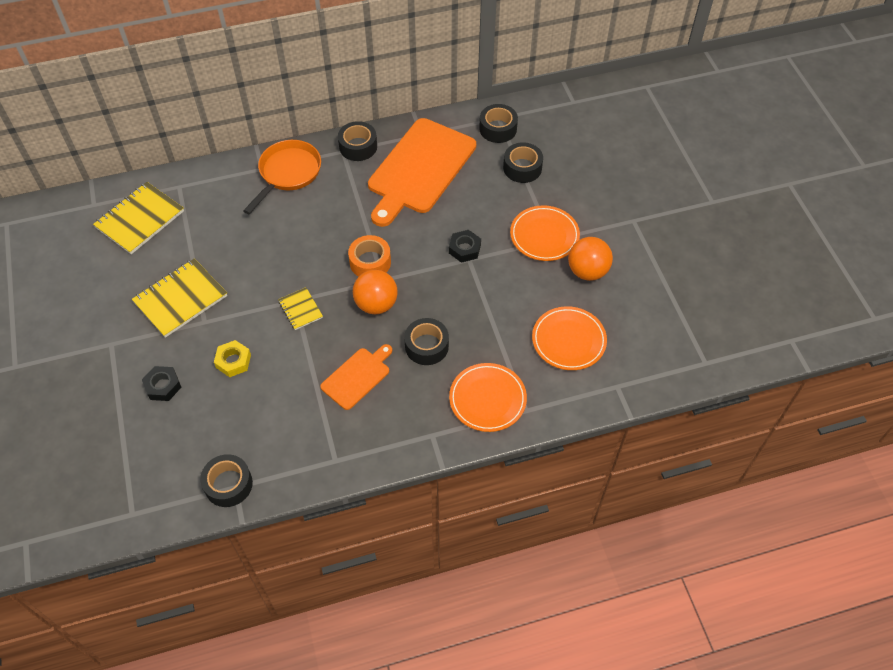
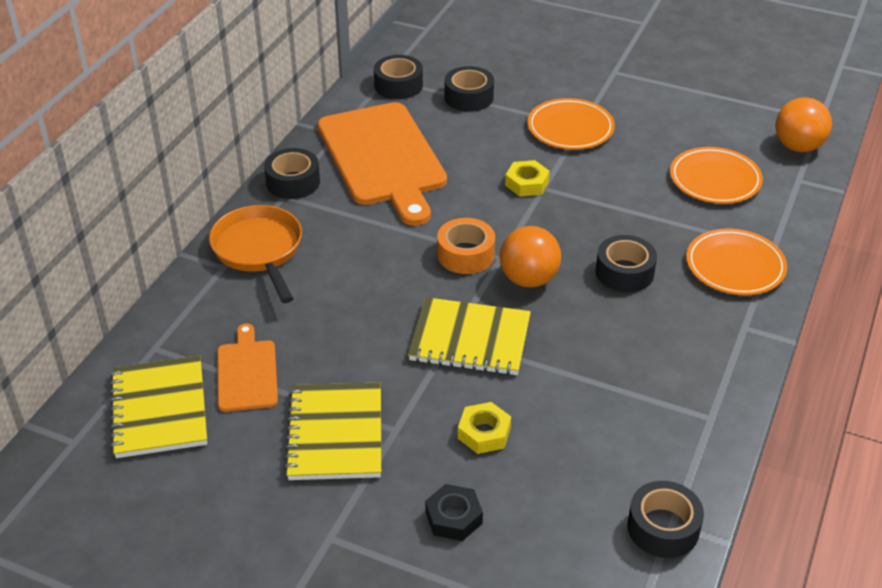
camera: 50 degrees left, 15 degrees down
(300, 309) = (470, 339): yellow notebook -> yellow notebook, size x1.88
(357, 376) = (613, 342): orange cutting board -> orange cutting board (247, 372)
(464, 249) = (527, 183): black nut -> yellow nut
(587, 271) = (644, 126): orange ball -> orange ball (798, 146)

